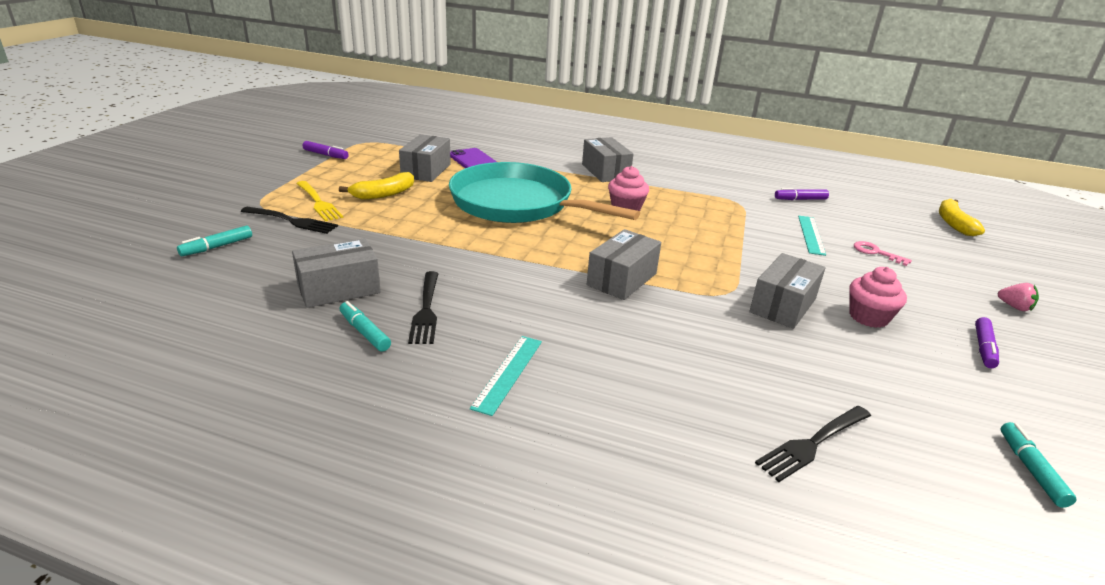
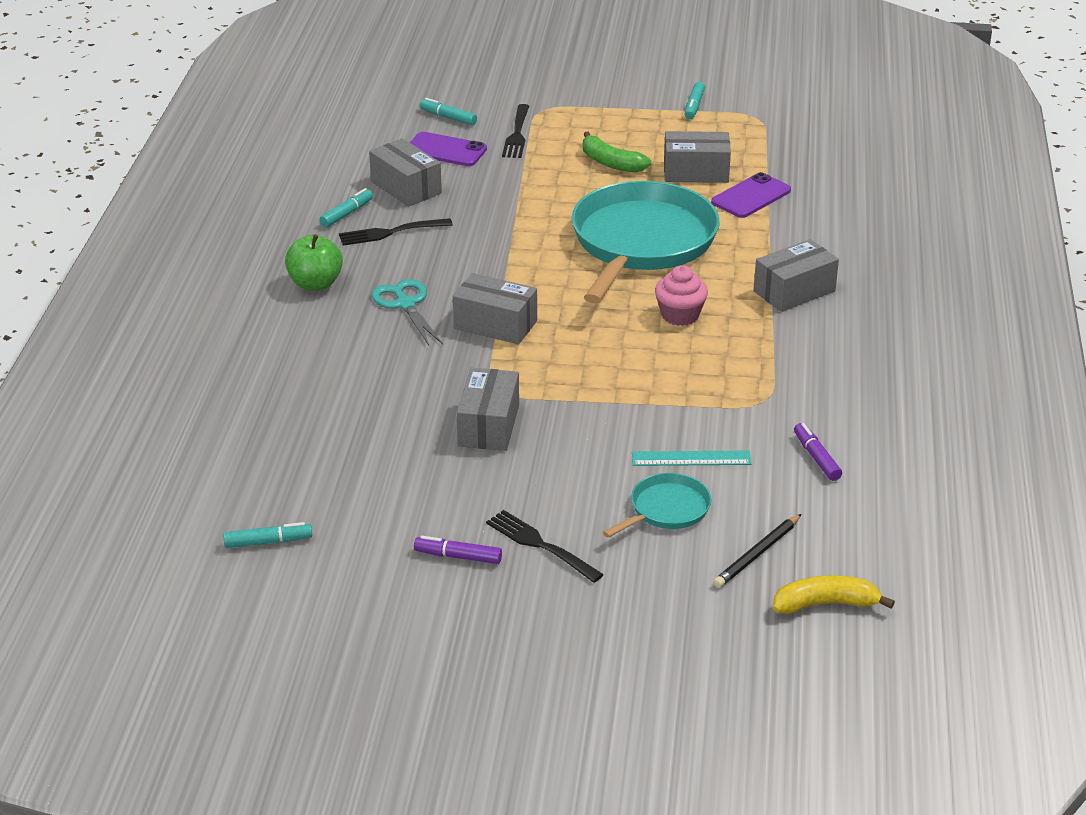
camera: 80 degrees right, 5 degrees up
(284, 258) = (445, 150): none -> purple phone
(318, 202) = (565, 135): yellow fork -> none
(326, 155) = (694, 106): purple marker -> turquoise marker
(383, 194) = (611, 163): yellow banana -> green banana
(508, 373) = (315, 284): turquoise ruler -> green apple
(572, 320) = (405, 304): none -> turquoise scissors
(783, 305) = (488, 425): grey box -> grey box turned 75 degrees clockwise
(812, 443) = (271, 429): black fork -> black fork (540, 545)
(868, 317) = (490, 482): pink cupcake -> none
(876, 253) = (666, 509): pink key -> turquoise pan
(913, 233) = (757, 554): none -> black pencil
(1014, 307) = (568, 604): pink strawberry -> none

